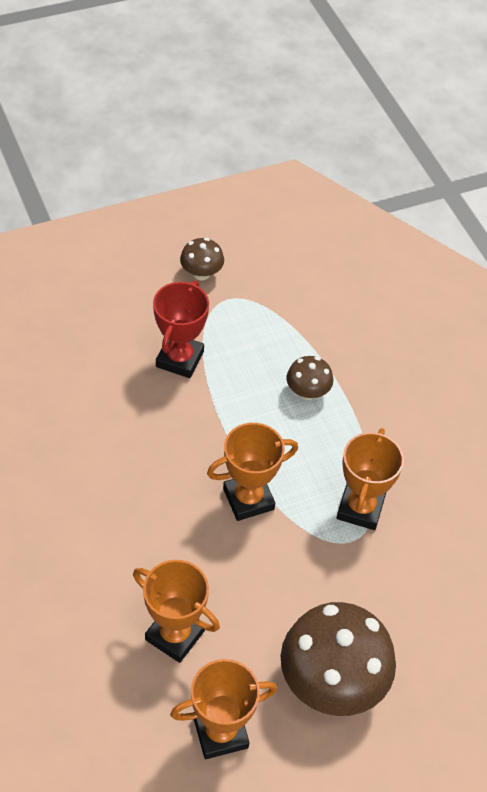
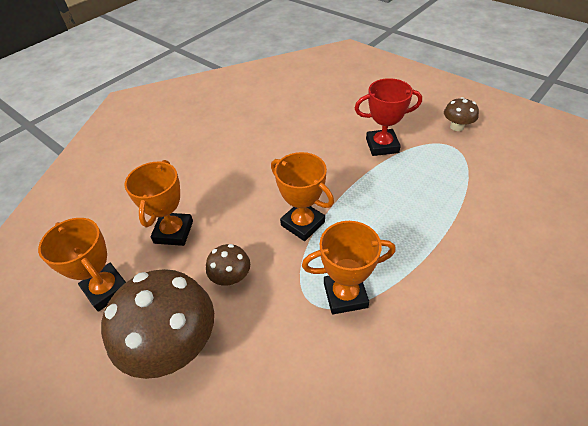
camera: 70 degrees right, 5 degrees down
(307, 392) = (420, 217): brown mushroom -> brown mushroom (231, 277)

